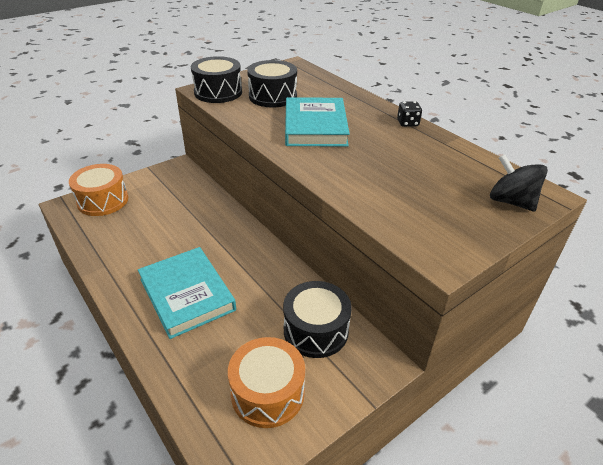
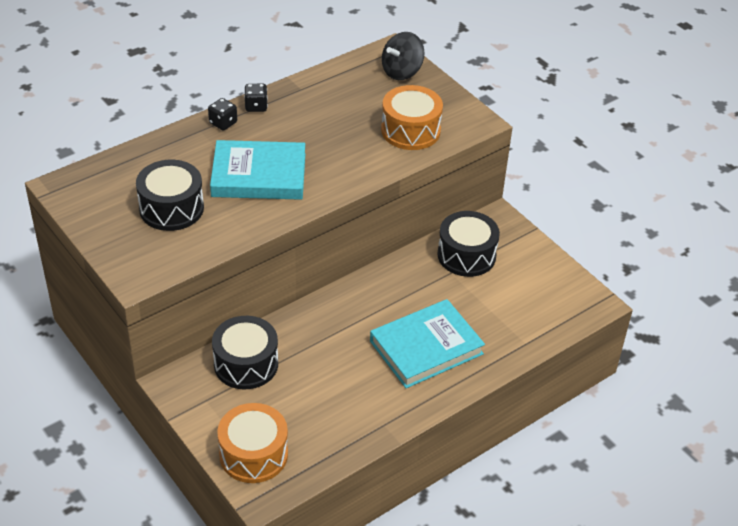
camera: 90 degrees left, 5 degrees up
(218, 92) = (150, 260): black drum -> black drum (246, 364)
(267, 393) = (532, 287): orange drum -> orange drum (410, 130)
(379, 110) = (223, 123): none -> black dice

